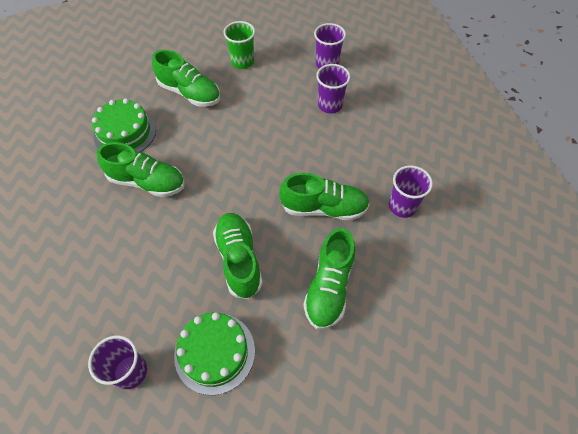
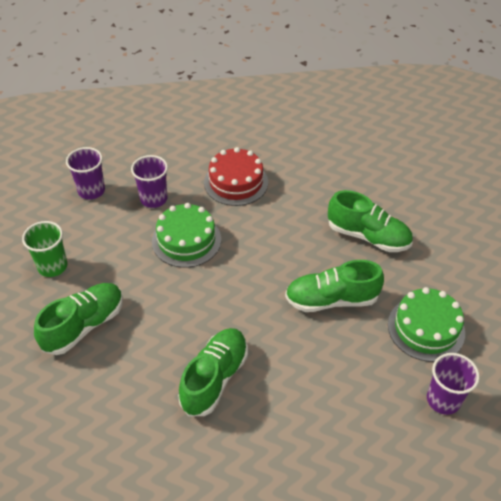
camera: 80 degrees left, 10 degrees down
(125, 132) = (127, 402): green cake -> green cake (186, 240)
(324, 208) = (283, 226): green shoe -> none
(370, 160) = (236, 182): none -> red cake
(402, 206) = (293, 172): purple cup -> none

